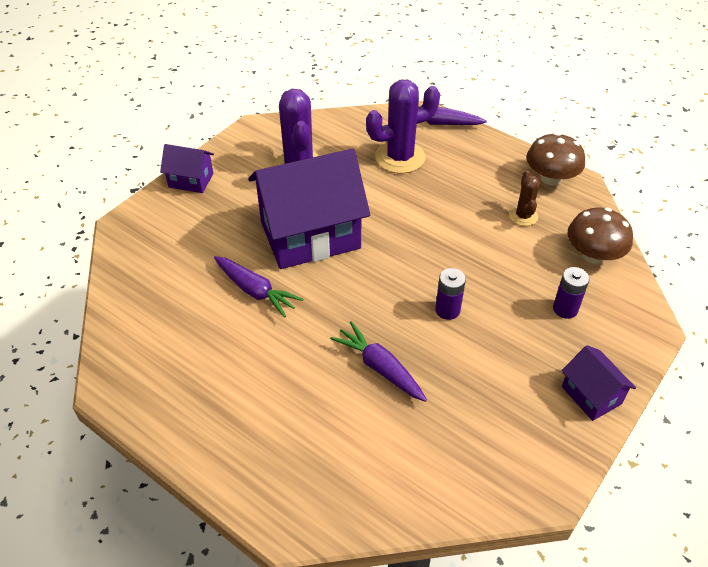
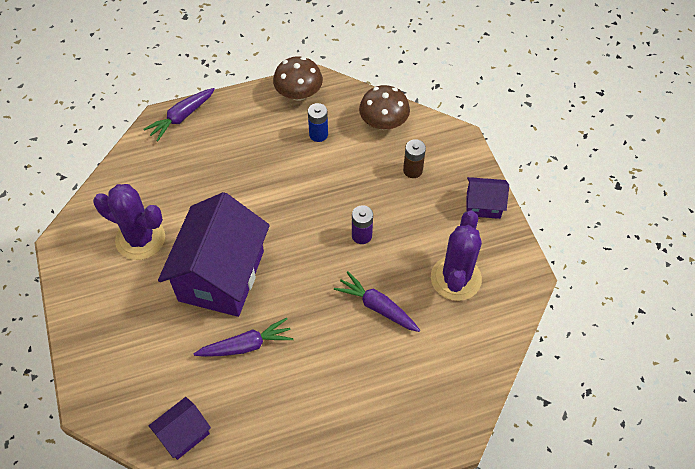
camera: 55 degrees left, 10 degrees up
(191, 180) = (82, 326): purple house -> purple house (184, 434)
(380, 368) = (377, 307): purple carrot -> purple carrot turned 45 degrees clockwise
(400, 157) = (194, 166): purple cactus -> purple cactus (455, 278)
(523, 216) = (318, 134): brown cactus -> blue battery
(565, 309) = (412, 170): purple battery -> brown battery

